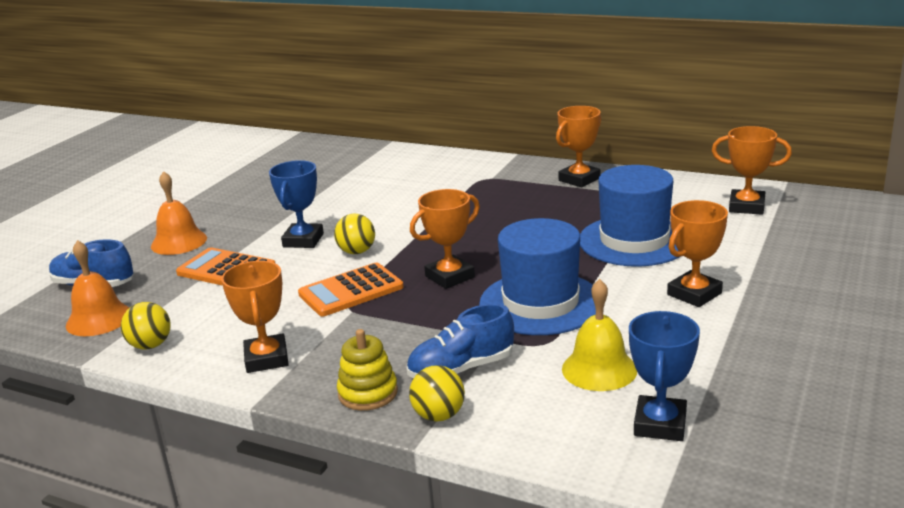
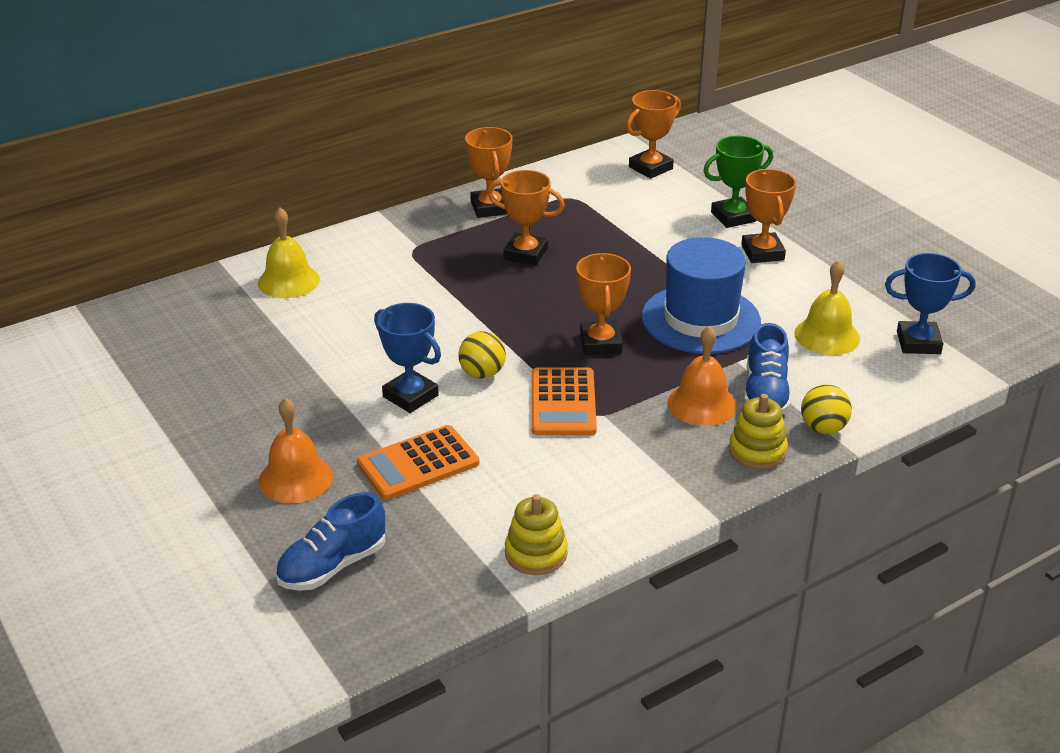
camera: 60 degrees left, 10 degrees up
(99, 319) = (431, 578): orange bell -> orange bell (702, 404)
(150, 345) = (536, 553): yellow ball -> yellow stacking toy
(266, 359) = (642, 488): orange trophy -> orange trophy (525, 254)
(394, 163) = (288, 281): none -> yellow bell
(634, 241) = (646, 237): blue hat -> none
(660, 424) = (918, 343): blue trophy -> blue trophy turned 45 degrees counterclockwise
(731, 262) = (733, 217): none -> green trophy

